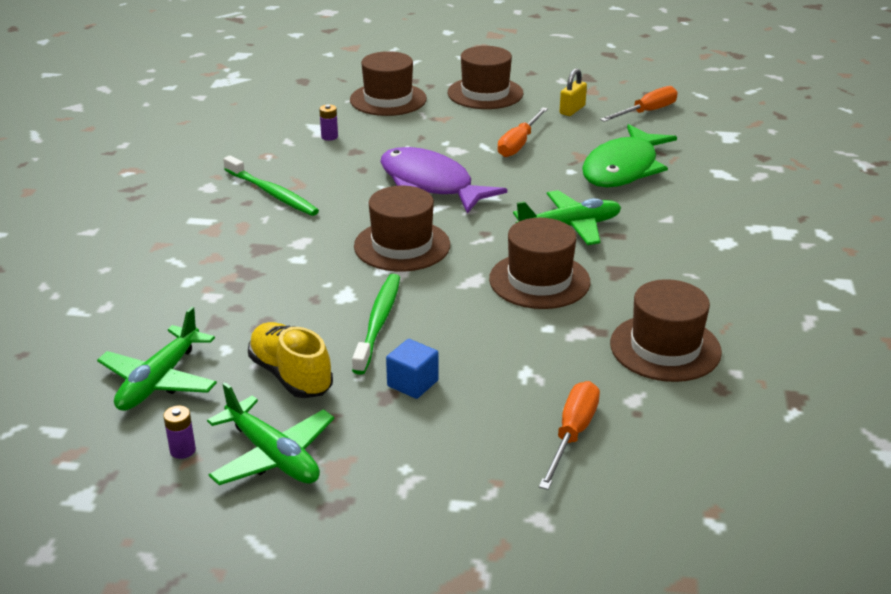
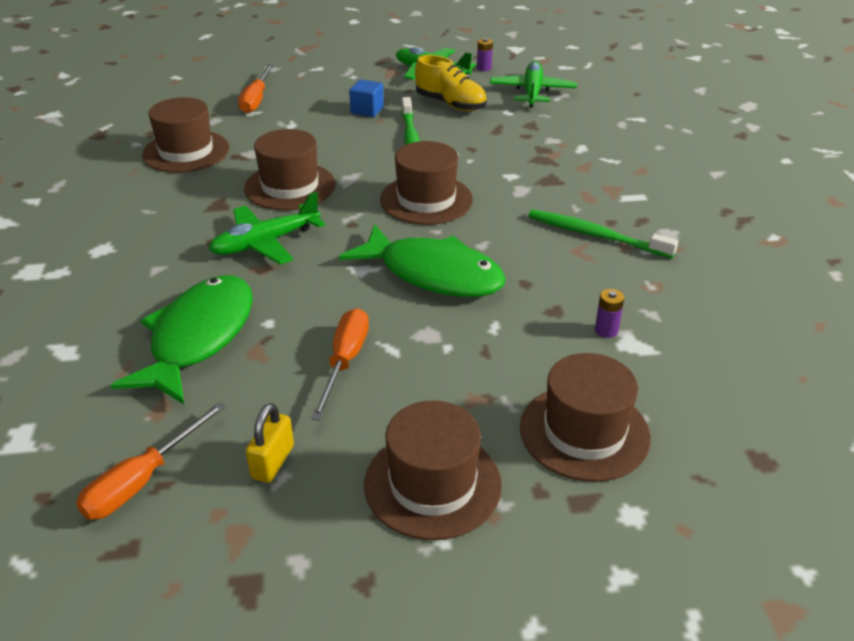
camera: 165 degrees right, 5 degrees up
(430, 184) = (434, 274): purple fish -> green fish

